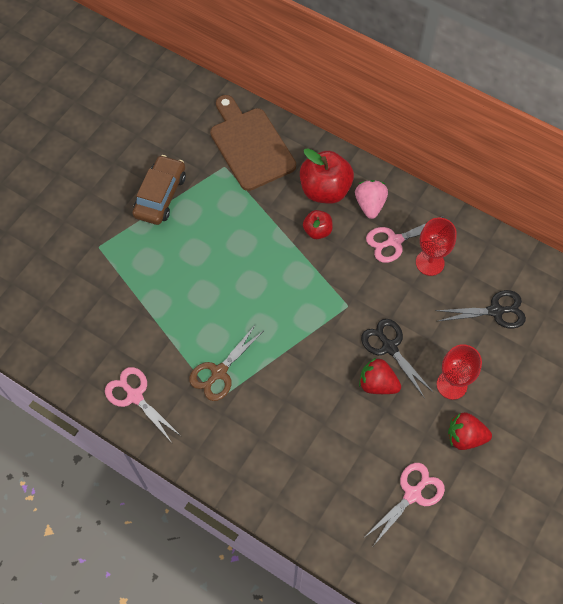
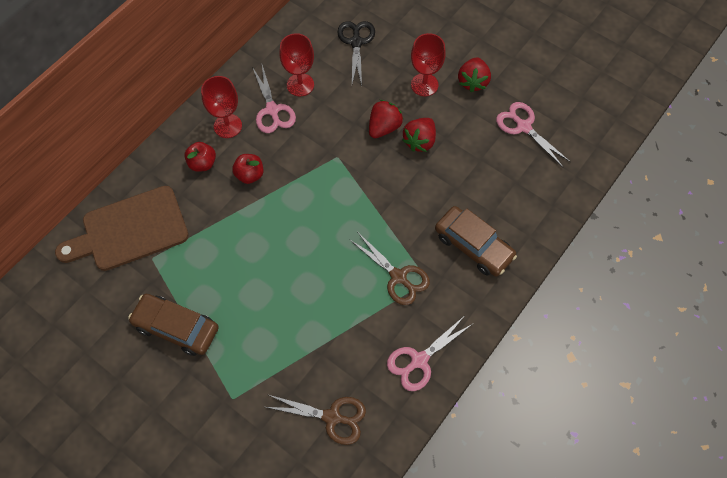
camera: 85 degrees left, 0 degrees up
(81, 326) = (332, 417): none -> brown scissors
(258, 443) = (473, 246): none -> brown car
(325, 190) = (202, 163): red apple -> red apple, size x0.55
(370, 205) = (227, 126): pink strawberry -> red goblet
(389, 347) = (384, 127): black scissors -> red strawberry

